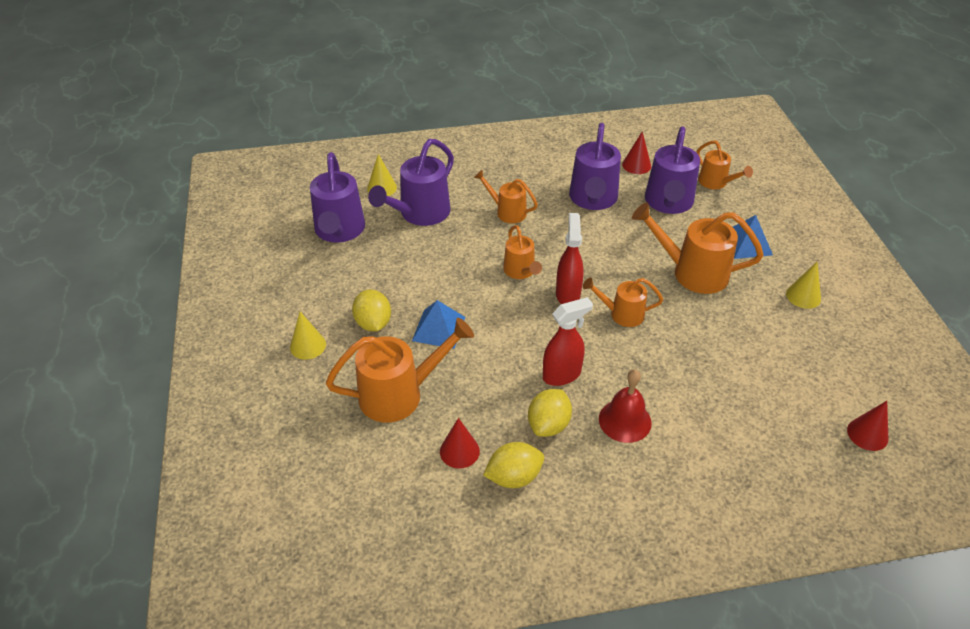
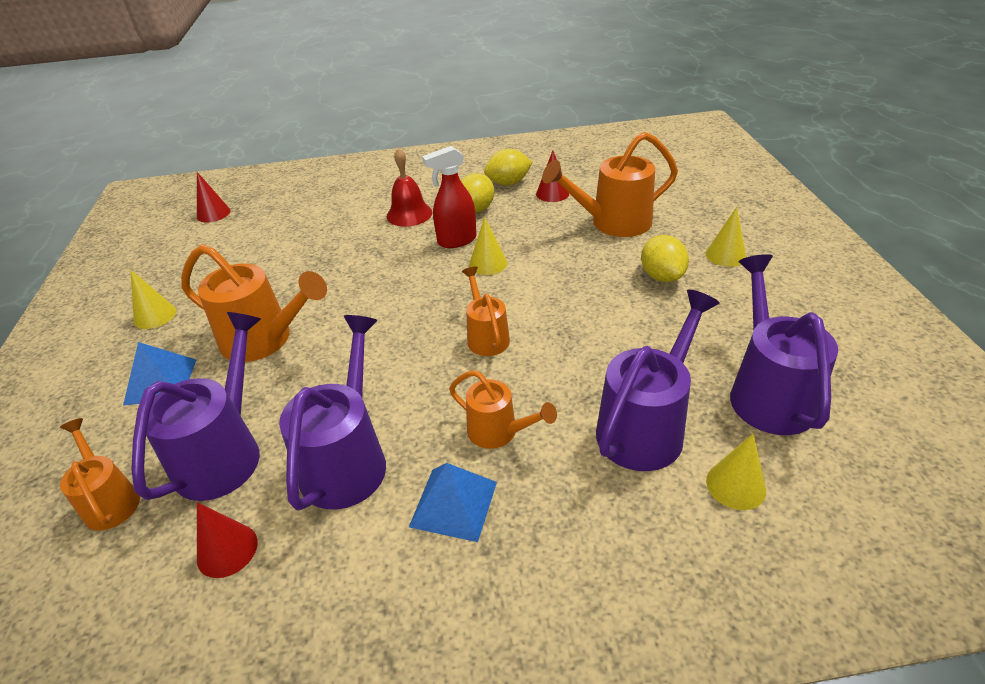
camera: 175 degrees left, 5 degrees down
(439, 329) = (585, 273): blue pyramid -> blue pyramid (453, 504)
(526, 343) = (488, 263): none -> yellow cone
(568, 294) = (431, 311): red spray bottle -> none
(621, 314) = (376, 292): orange watering can -> none

